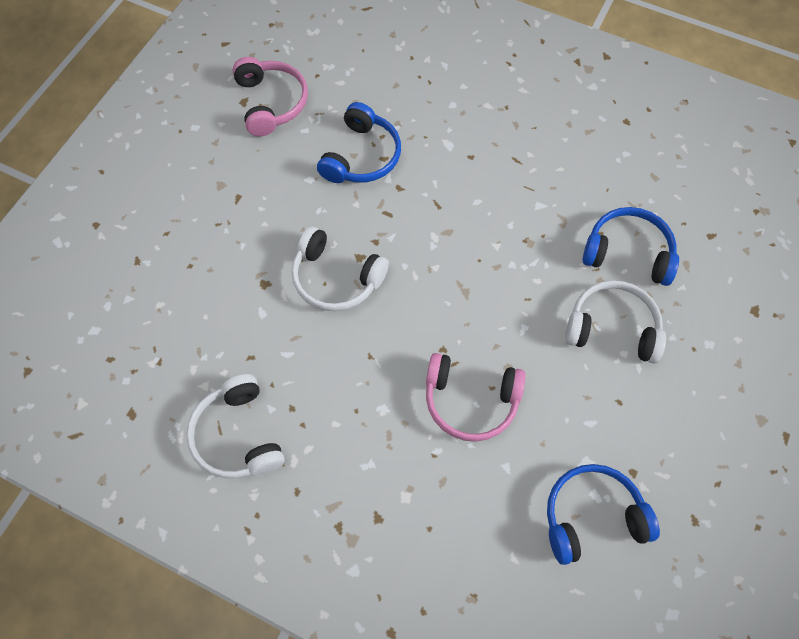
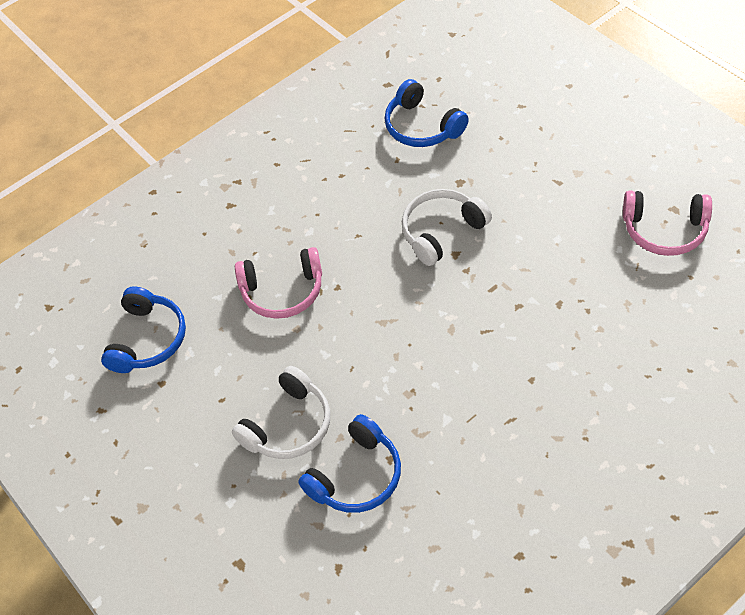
camera: 120 degrees right, 10 degrees down
(238, 436) = (337, 139): white headphones -> none
(361, 156) = (568, 286): blue headphones -> blue headphones (422, 126)
(470, 401) = (283, 291): pink headphones -> pink headphones turned 135 degrees counterclockwise

